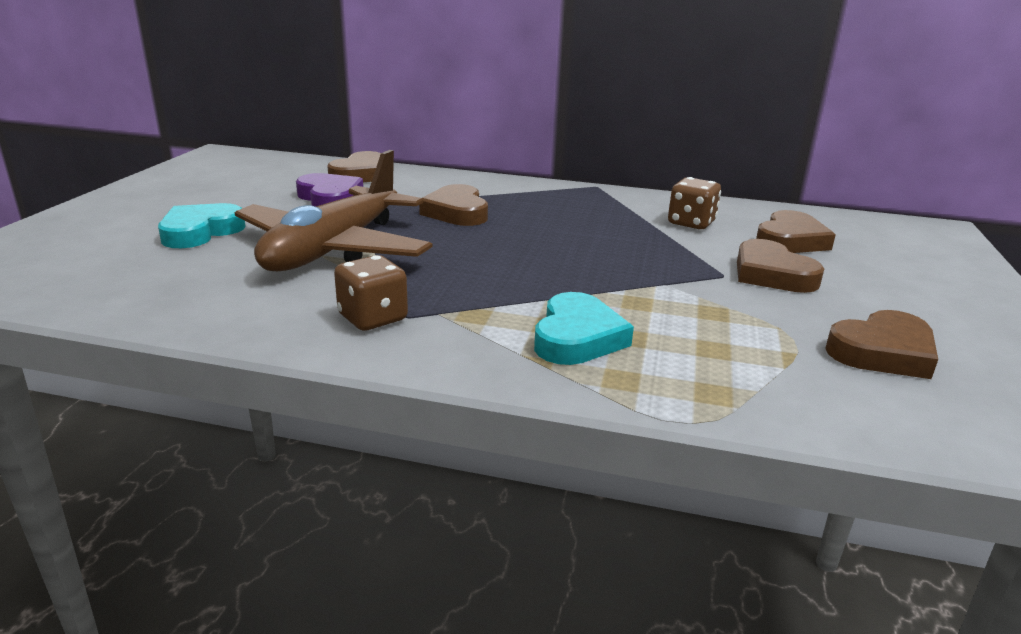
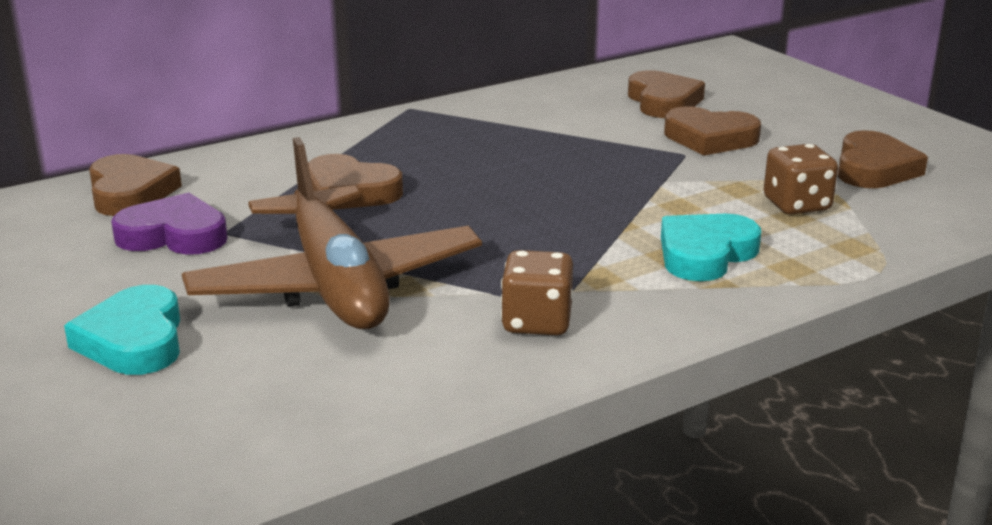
camera: 45 degrees left, 0 degrees up
(577, 337) = (705, 254): turquoise heart -> turquoise heart turned 105 degrees counterclockwise
(691, 223) = (566, 116): brown dice -> brown dice (796, 205)

